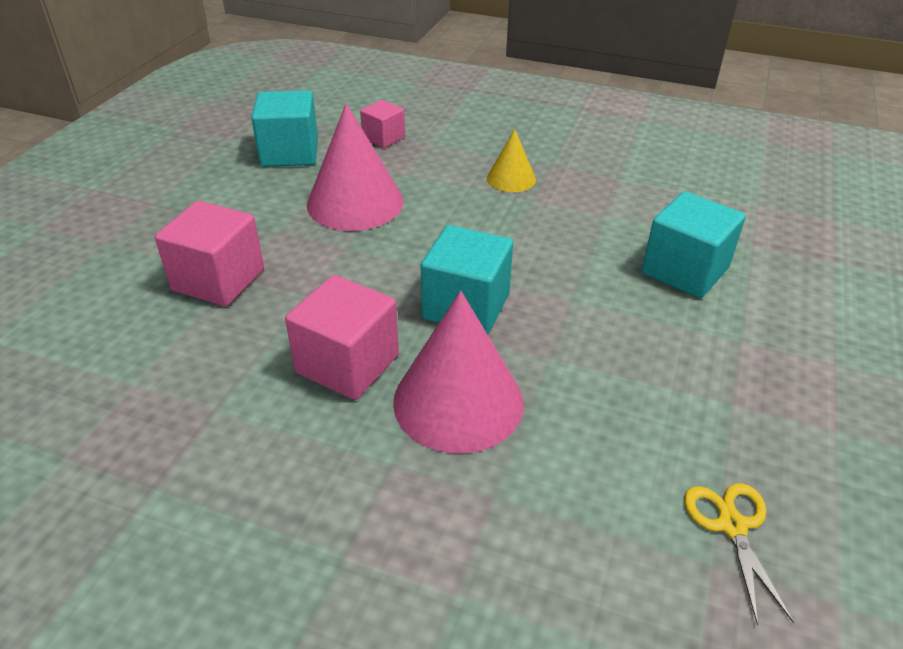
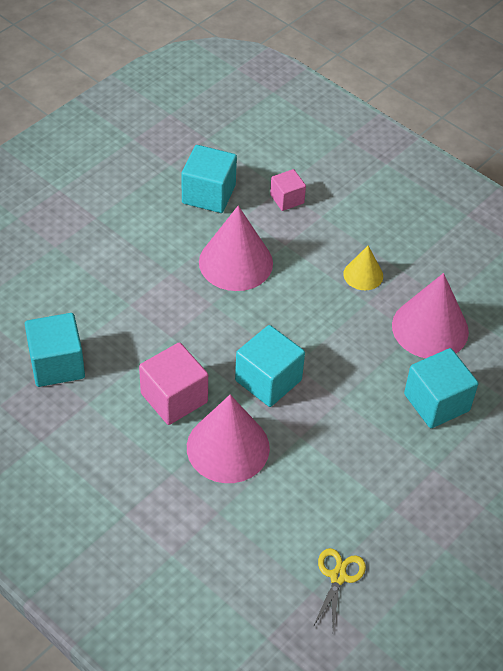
camera: 20 degrees right, 10 degrees up
(149, 374) = (57, 364): none -> turquoise cube
(218, 280) = (118, 304): pink cube -> none
(620, 205) = (430, 328): none -> pink cone

